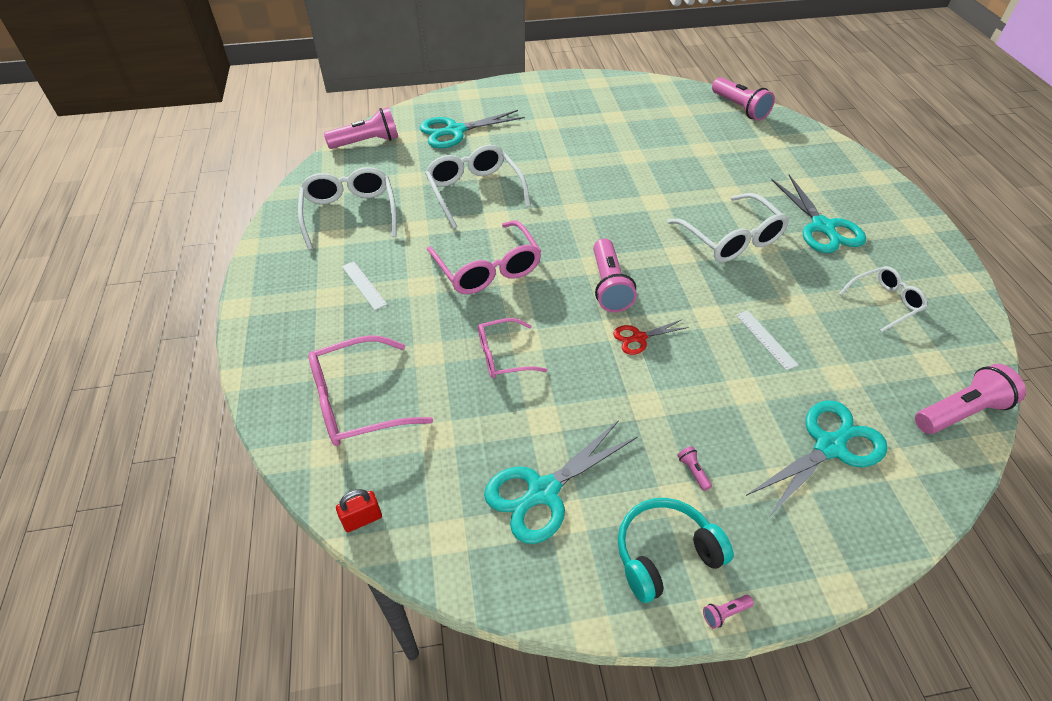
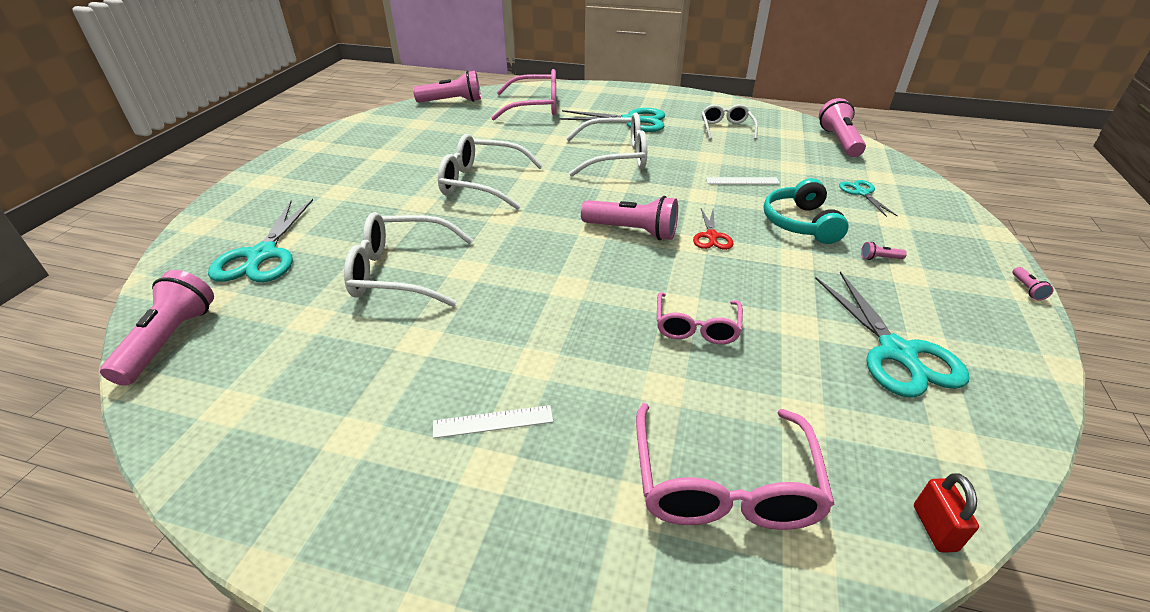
camera: 65 degrees left, 10 degrees down
(350, 213) = (318, 400): white glasses -> white glasses (481, 183)
(488, 269) = (548, 300): pink glasses -> pink glasses (535, 107)
(665, 554) = (970, 300): turquoise headphones -> turquoise headphones (800, 223)
(830, 446) = (861, 193): turquoise scissors -> turquoise scissors, size x0.54

